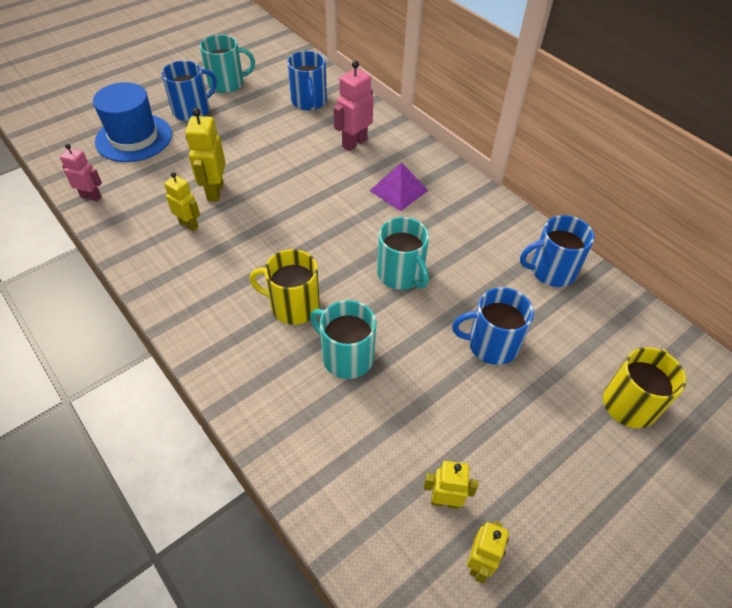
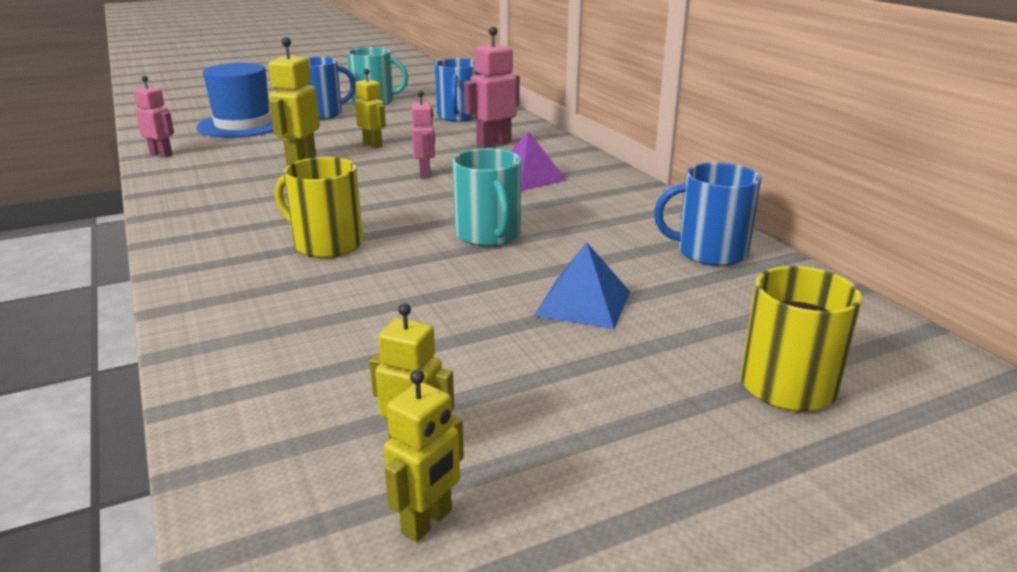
camera: 15 degrees right, 25 degrees down
(189, 224) = (251, 179): yellow robot -> yellow robot (373, 145)
(321, 196) = (425, 174): none -> pink robot
(346, 356) = (365, 290): turquoise mug -> none
(491, 344) = (583, 303): blue mug -> blue pyramid

